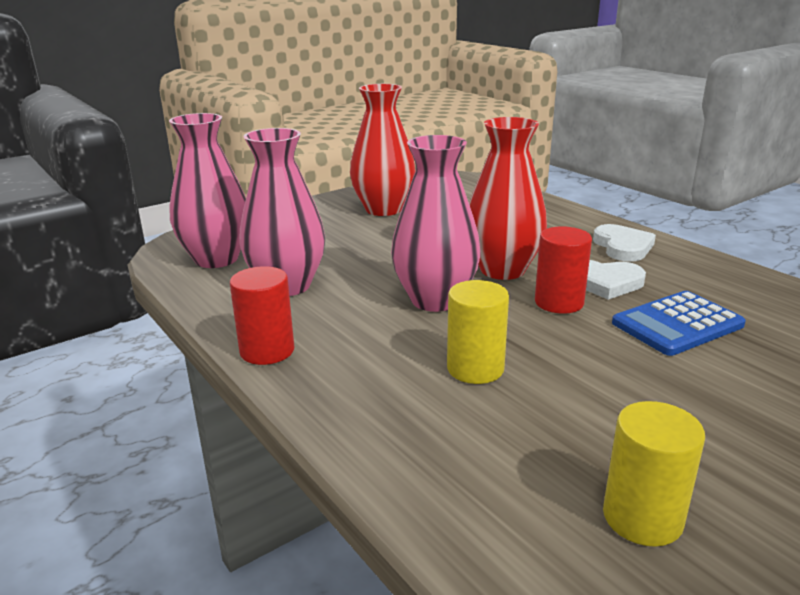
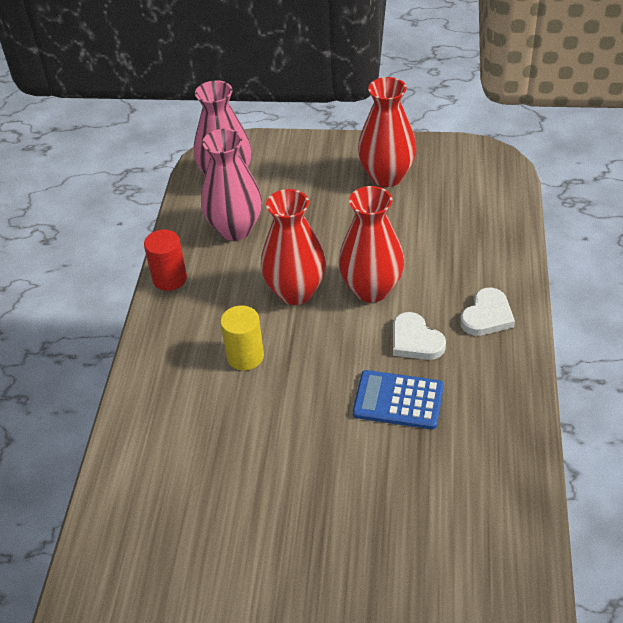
camera: 45 degrees right, 20 degrees up
(435, 300) = (295, 292): pink vase -> red vase
(559, 302) = (360, 339): red cylinder -> none
(642, 517) = (195, 480): yellow cylinder -> none

